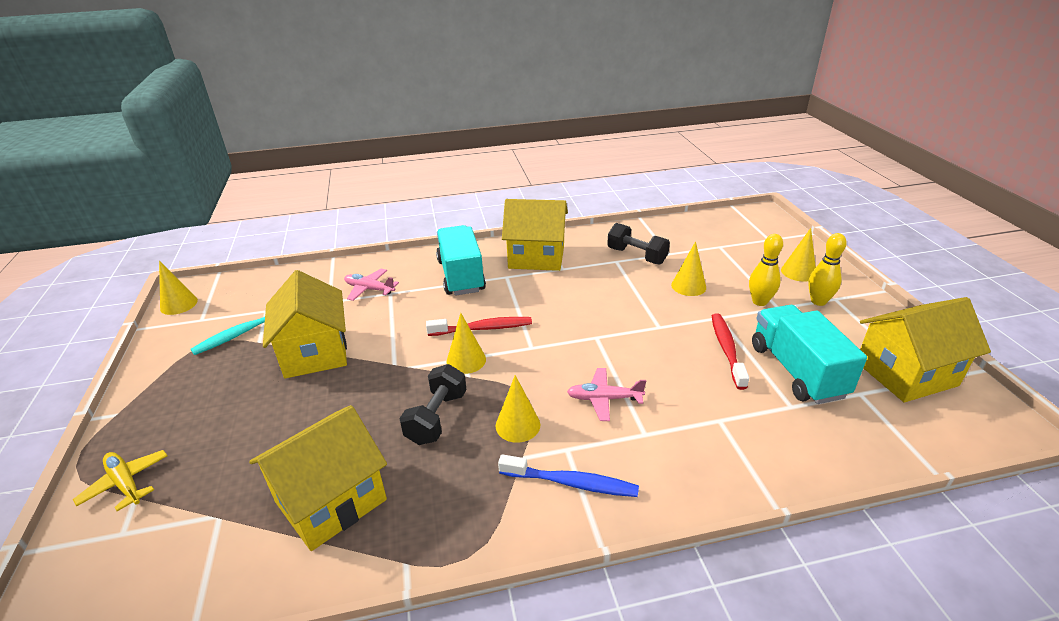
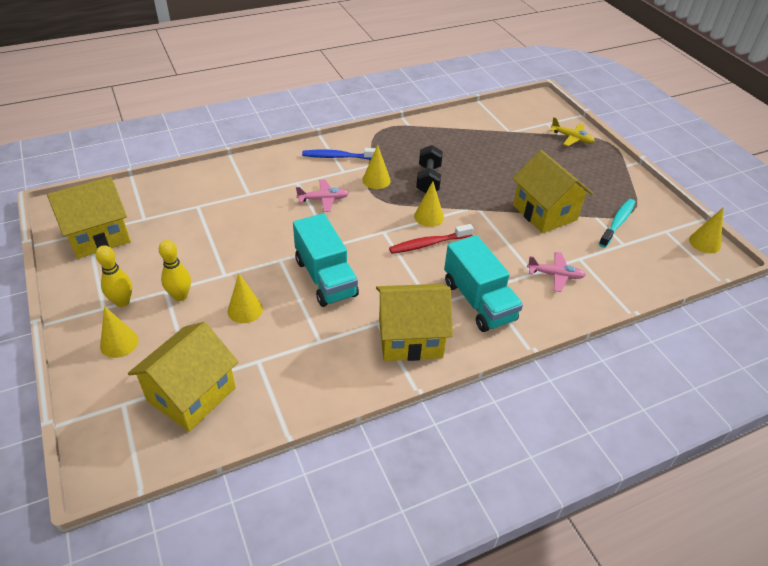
camera: 165 degrees right, 10 degrees up
(331, 501) = (460, 140): yellow house -> yellow house (192, 394)
(636, 256) = (296, 352): black dumbbell -> none
(727, 349) = (228, 243): red toothbrush -> none
(796, 371) = (180, 231): turquoise truck -> turquoise truck (325, 278)

